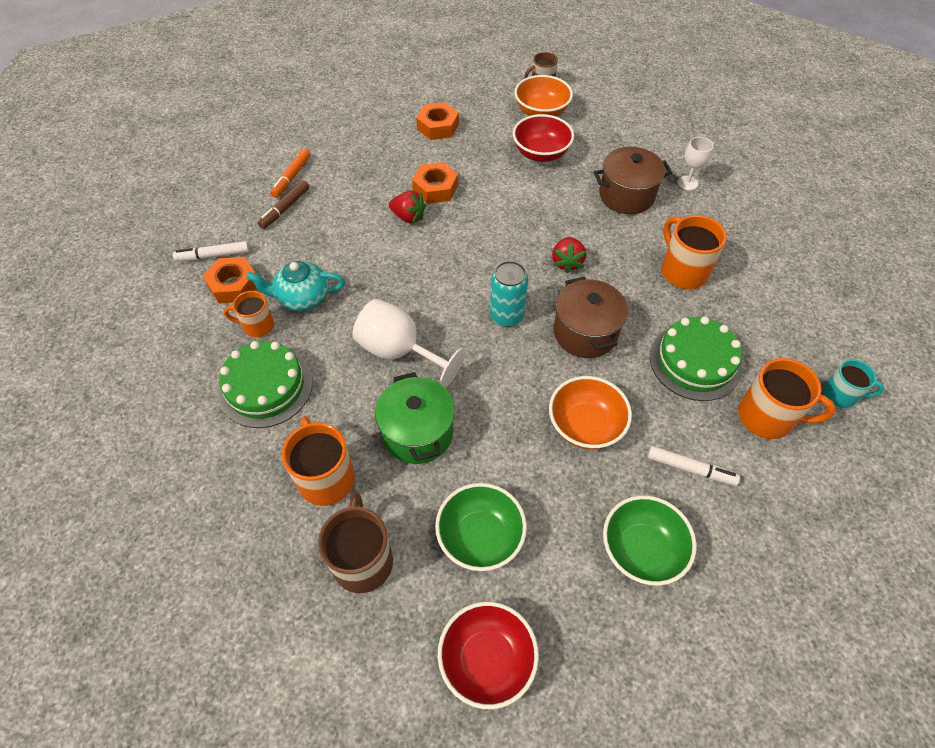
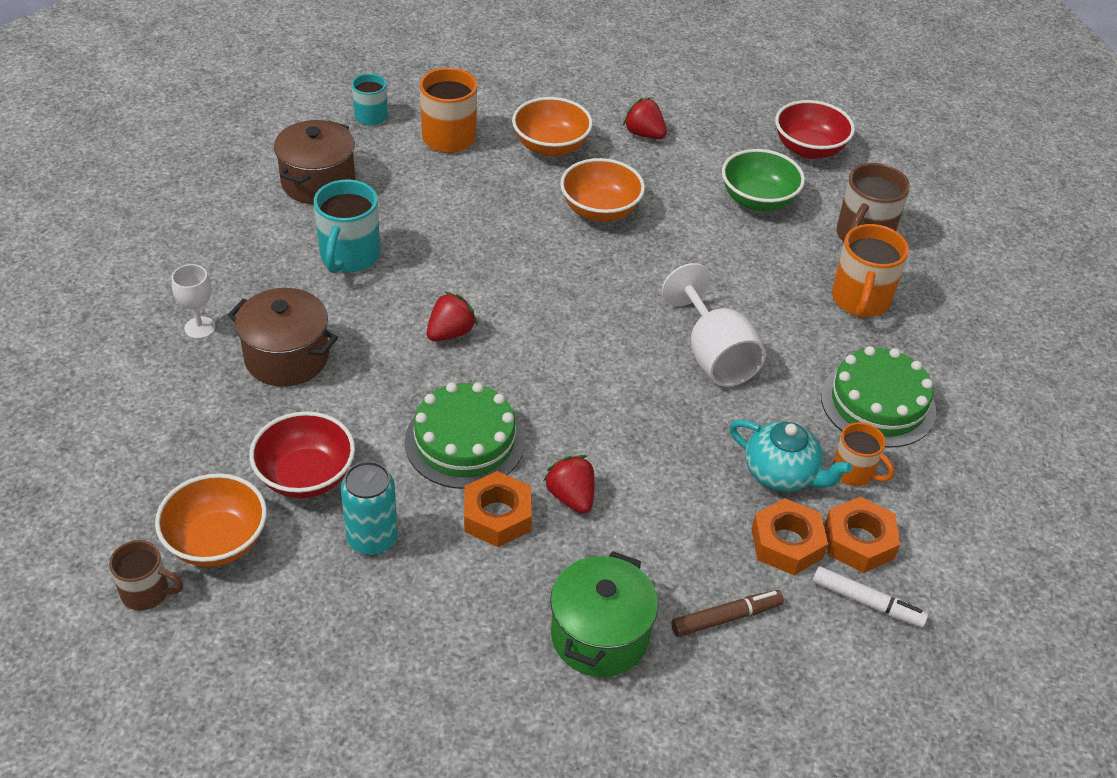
camera: 145 degrees left, 10 degrees down
(292, 177) = (681, 670): orange marker -> none
(417, 433) = (752, 285): green pot -> green pot (599, 636)
(438, 126) = (387, 620): orange nut -> orange nut (786, 543)
(506, 316) = (573, 323): turquoise can -> turquoise can (372, 539)
(585, 333) = (515, 267): brown pot -> brown pot (318, 182)
(641, 550) = (644, 134): green bowl -> red strawberry
(682, 271) = (349, 256): orange mug -> turquoise mug
(690, 469) = (551, 146): white marker -> orange bowl
(695, 362) = (448, 194): green cake -> green cake (464, 441)

